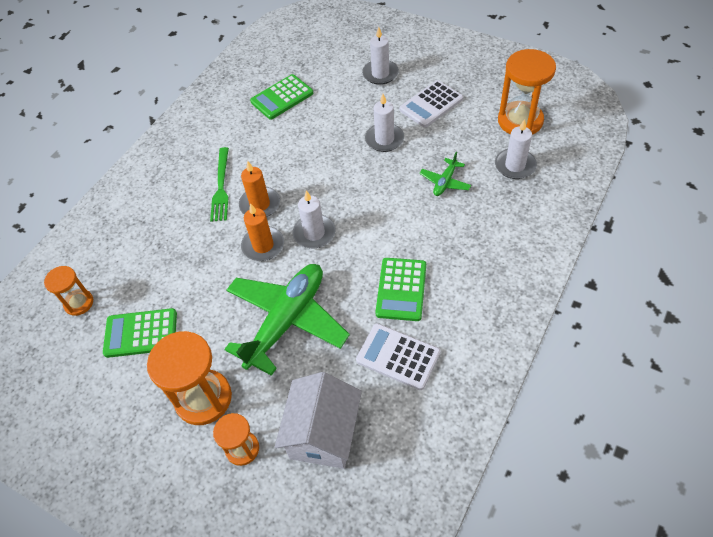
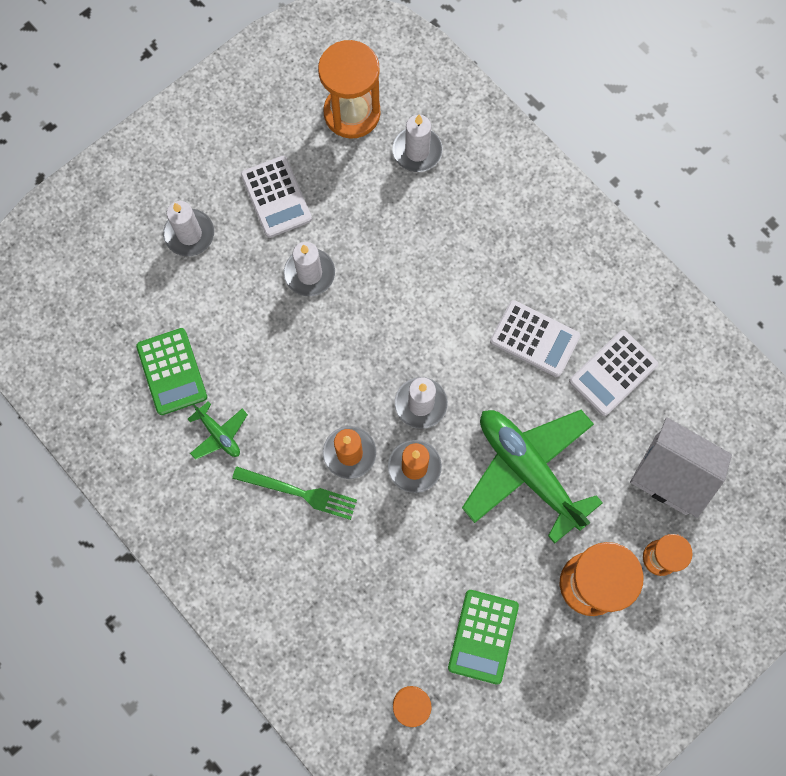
camera: 75 degrees left, 20 degrees up
(401, 289) = (534, 339): green calculator -> white calculator
(445, 182) = (408, 234): green plane -> green plane (219, 434)

